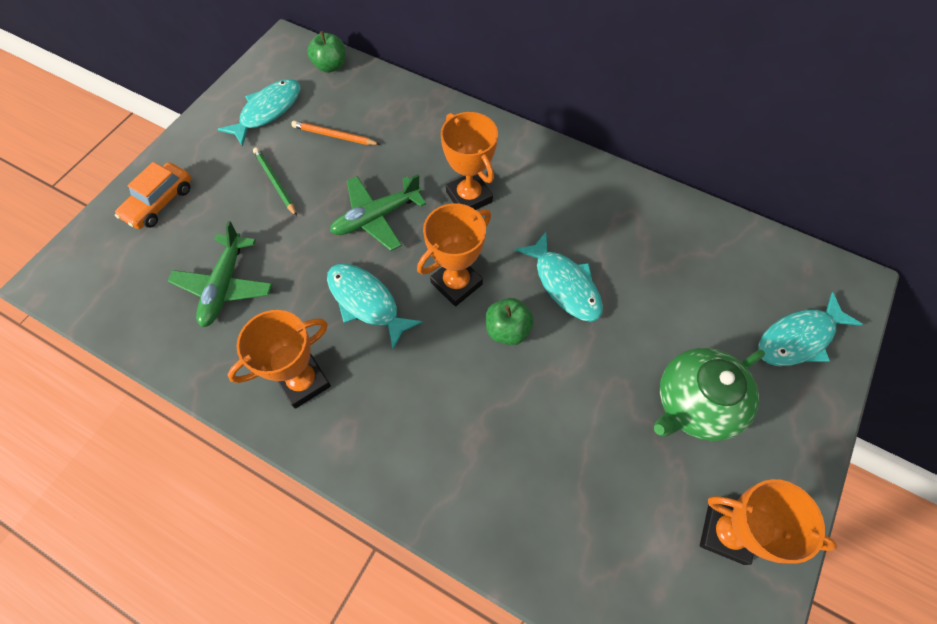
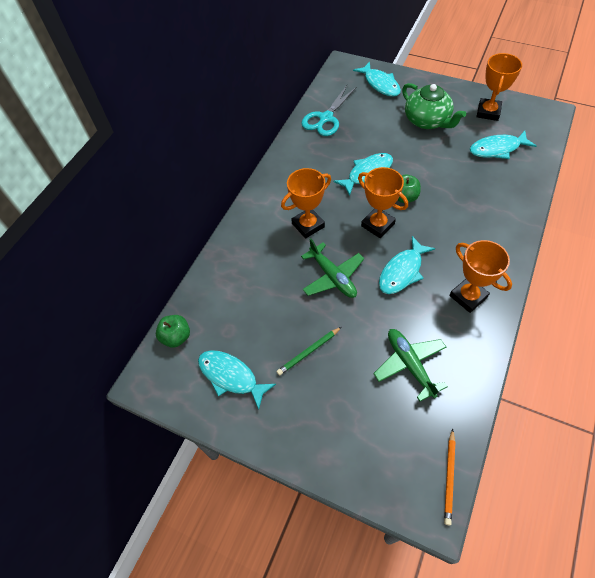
camera: 90 degrees left, 5 degrees down
(159, 202) = (340, 441): orange car -> none
(225, 286) = (409, 364): green plane -> green plane turned 120 degrees counterclockwise
(334, 136) = (257, 318): orange pencil -> orange pencil (449, 477)
(614, 520) = (497, 149): none -> turquoise fish
(696, 240) = (326, 118): none -> turquoise scissors

